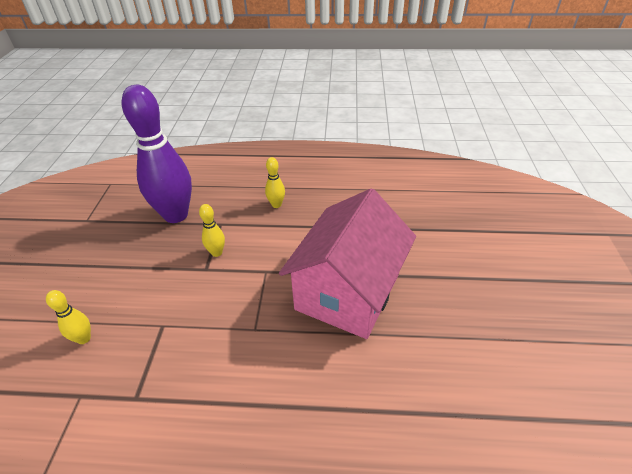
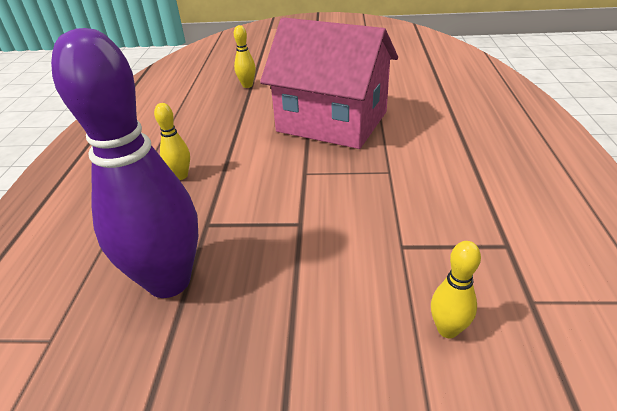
camera: 90 degrees left, 5 degrees down
(217, 252) = (269, 217): yellow bowling pin -> yellow bowling pin (247, 85)

